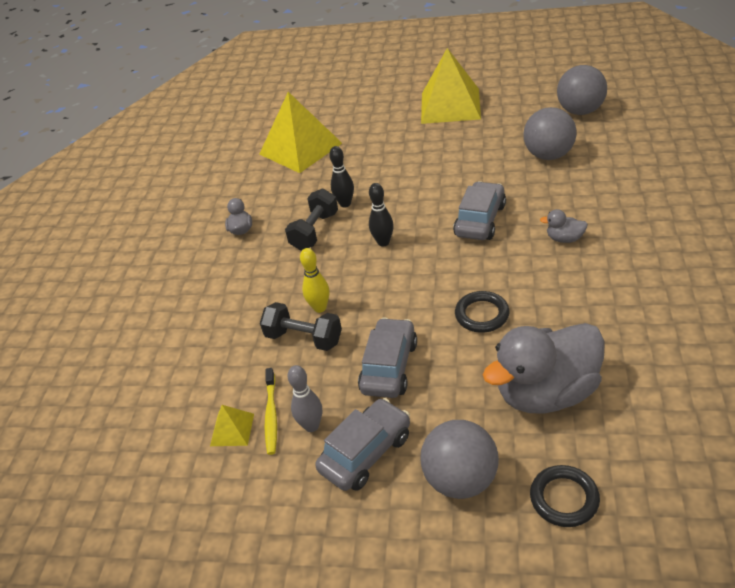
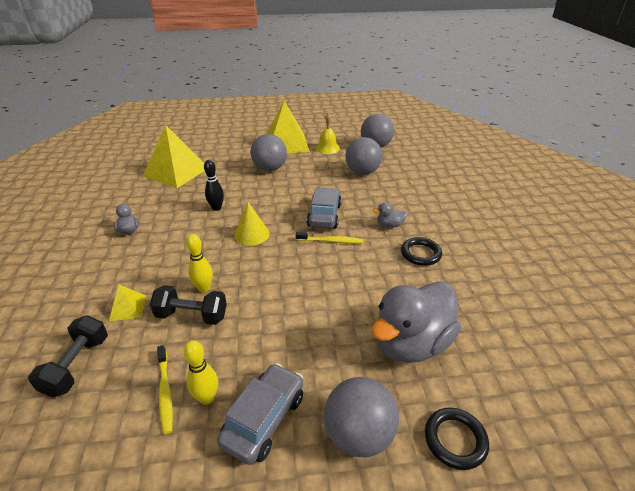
camera: 20 degrees left, 5 degrees down
(232, 429) = (125, 412): yellow pyramid -> yellow pyramid (128, 308)
(311, 426) = (207, 398): grey bowling pin -> yellow bowling pin
(314, 231) = (193, 229): black dumbbell -> black dumbbell (77, 365)
(383, 242) = (252, 234): black bowling pin -> yellow cone
(389, 367) = (273, 334): grey car -> none
(421, 146) = (270, 168): none -> grey ball
(481, 257) = (331, 241): none -> yellow toothbrush
(482, 315) = (342, 284): black ring -> black ring (420, 254)
(508, 114) = (327, 148): none -> yellow bell

